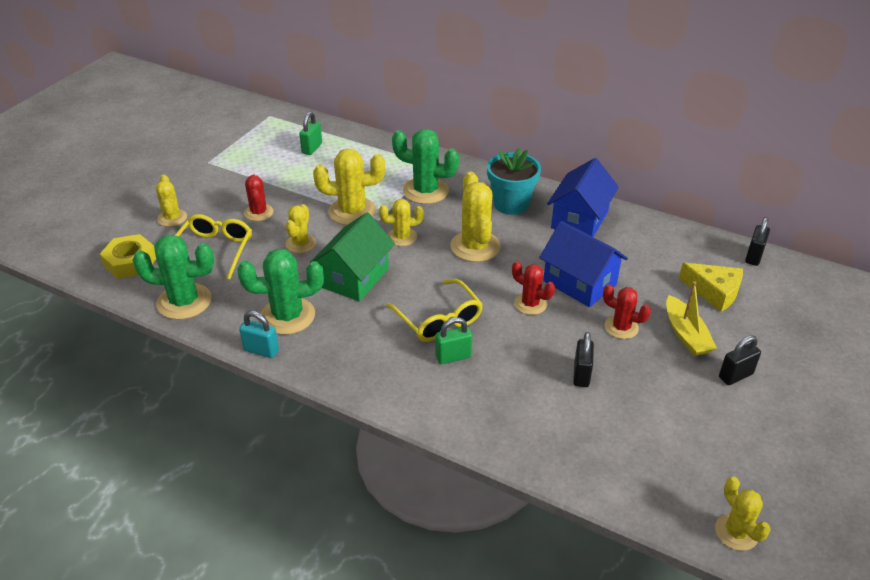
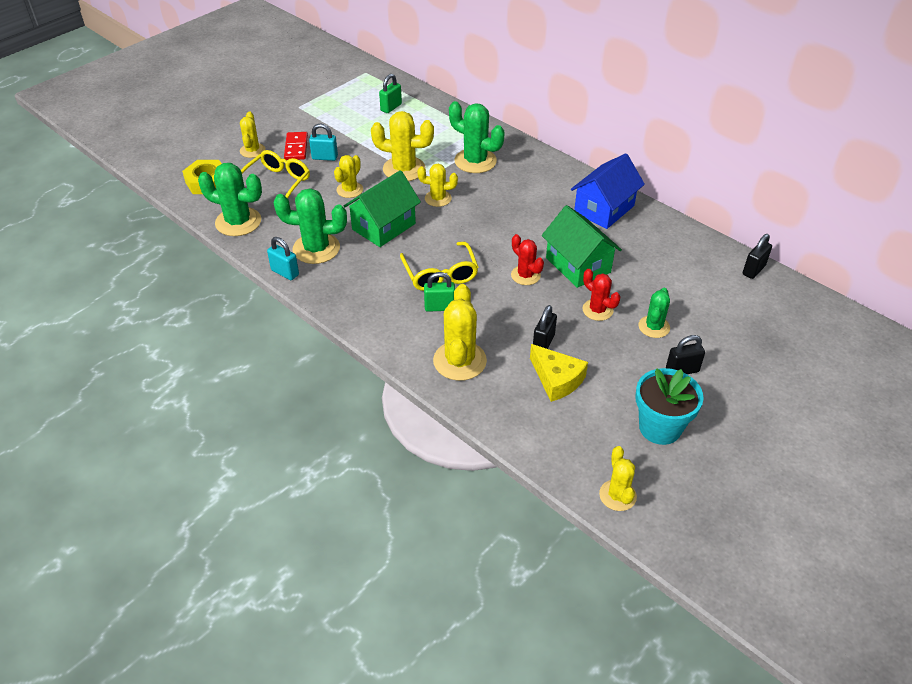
camera: 15 degrees right, 5 degrees up
(222, 207) = (296, 148): none -> red domino
(259, 212) = (325, 157): red cactus -> turquoise padlock
(475, 246) = (498, 217): yellow cactus -> yellow cactus (459, 361)
(511, 204) = (547, 185): turquoise flower pot -> turquoise flower pot (660, 427)
(579, 283) = (578, 265): blue house -> green house
(686, 334) = (654, 327): yellow boat -> green cactus
(714, 292) = (699, 295): yellow cheese -> yellow cheese (557, 379)

